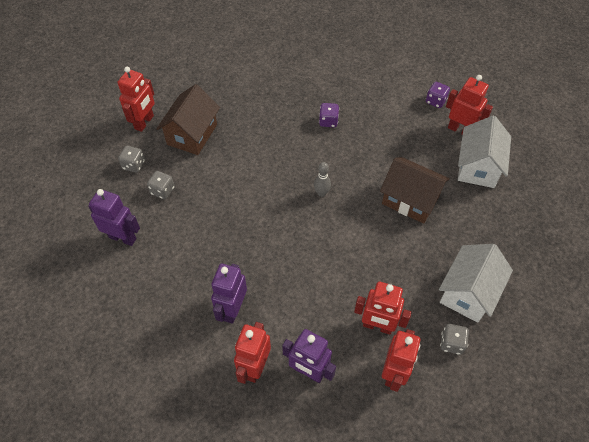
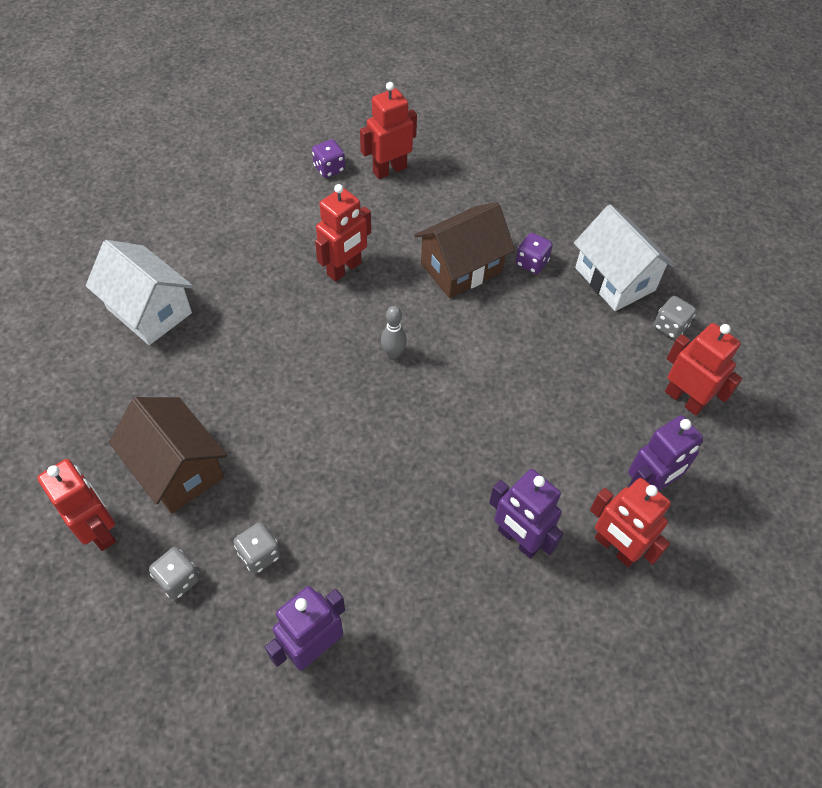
camera: 65 degrees left, 0 degrees up
(328, 121) = (279, 291): purple dice -> purple dice (531, 263)
(377, 326) = (617, 386): red robot -> red robot (344, 269)
(478, 167) = (454, 182): white house -> white house (149, 310)

